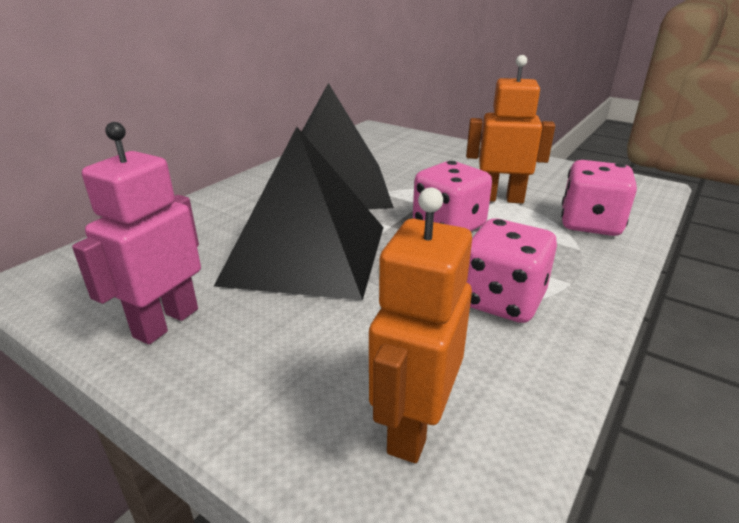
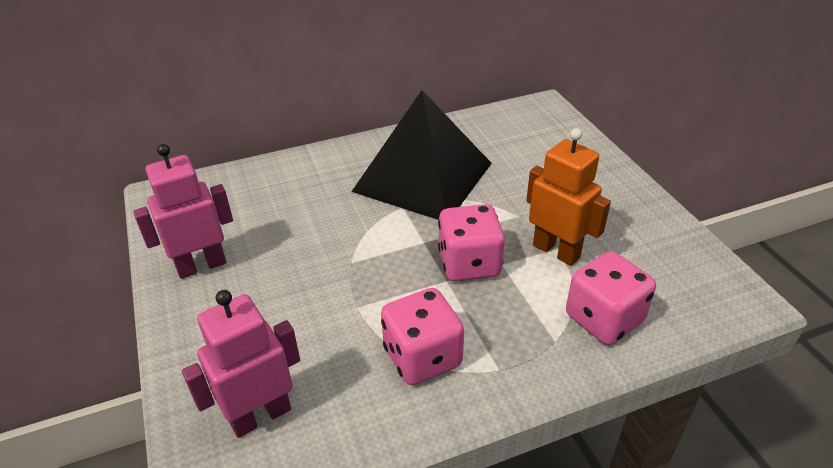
camera: 35 degrees right, 10 degrees up
(306, 253) = (333, 244): black pyramid -> none
(413, 426) = (260, 415): orange robot -> pink robot

